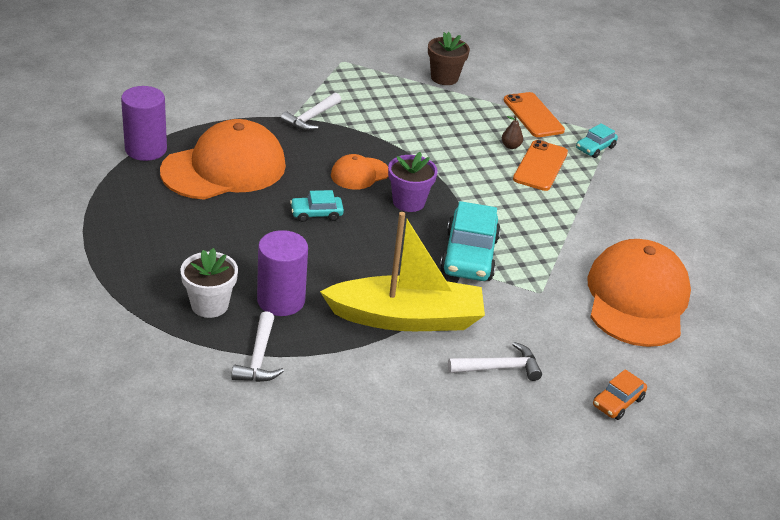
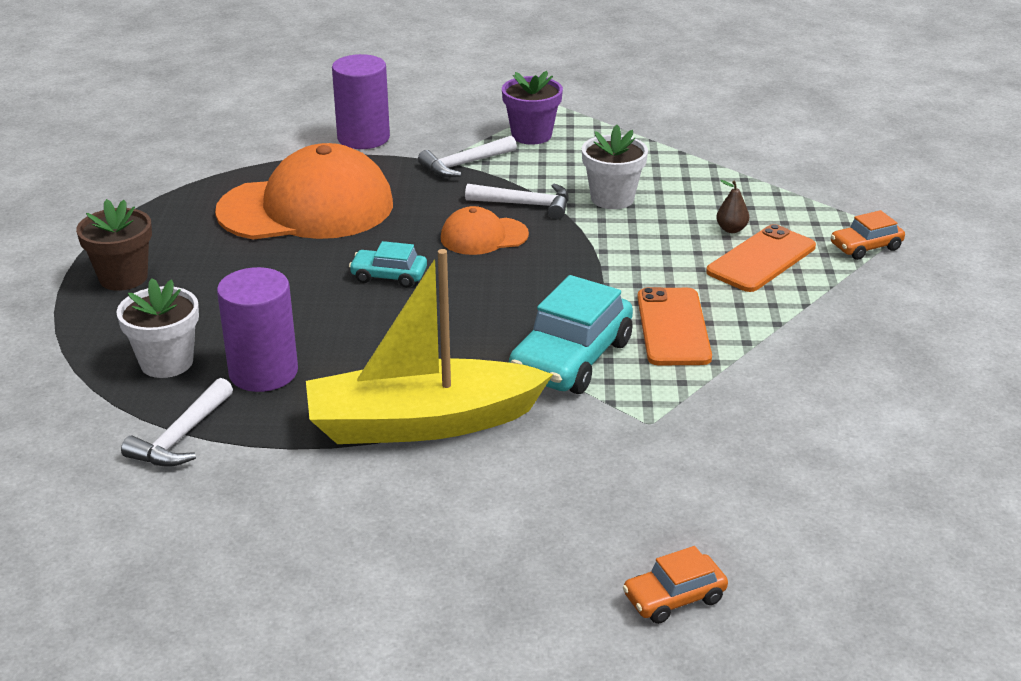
camera: 25 degrees right, 5 degrees down
(146, 149) = (224, 176): purple cylinder -> purple cylinder (363, 138)
(406, 318) = (422, 423): yellow boat -> yellow boat turned 150 degrees clockwise
(408, 202) = (529, 279): purple flower pot -> purple flower pot (531, 135)
(424, 133) = (612, 198): none -> white flower pot
(444, 78) = (688, 137): brown flower pot -> brown flower pot (123, 277)
(499, 368) = (514, 513): white hammer -> white hammer (525, 205)
(533, 115) = (793, 195): orange phone -> orange phone (673, 327)
(595, 148) = (866, 247): turquoise car -> orange car
(637, 298) = (803, 457): orange cap -> none

